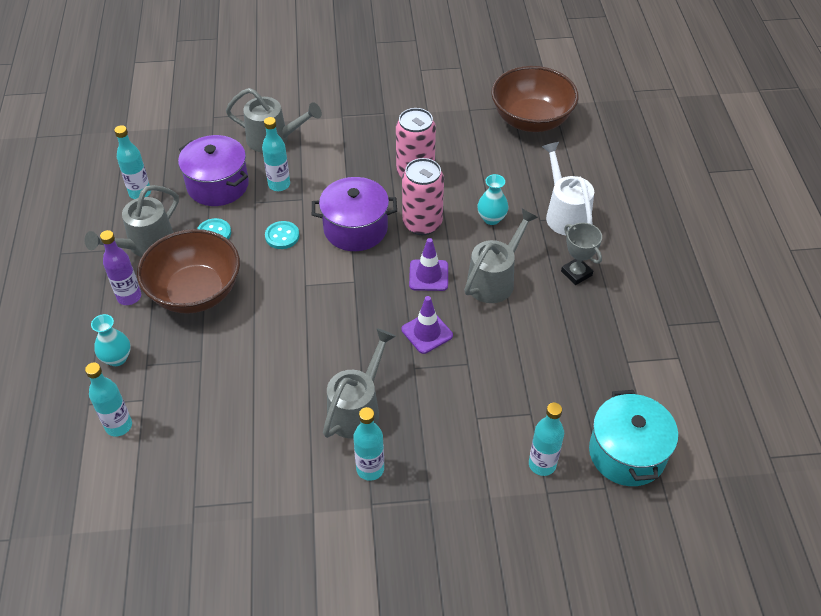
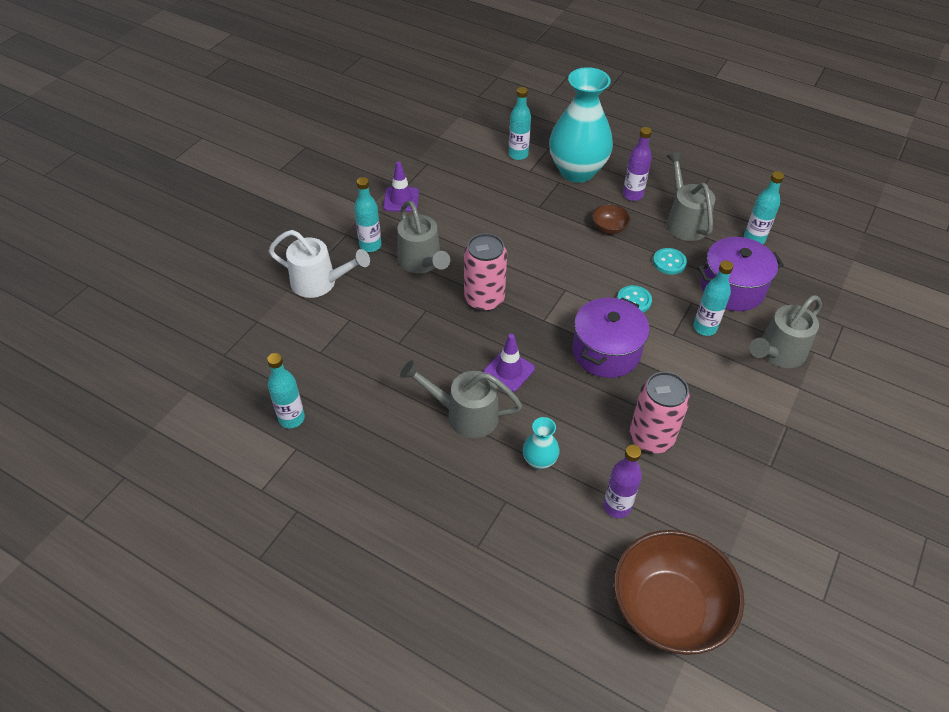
camera: 125 degrees right, 0 degrees up
(117, 358) = (577, 171): turquoise vase -> turquoise vase, size x2.26
(195, 292) = (609, 228): brown bowl -> brown bowl, size x0.43
(422, 223) = (575, 402): pink can -> pink can (484, 299)
(427, 332) = (451, 335): purple traffic cone -> purple traffic cone (401, 200)
(487, 167) = (617, 506): none -> purple bottle
(495, 279) = (464, 414): grey watering can -> grey watering can turned 120 degrees clockwise
(542, 464) = (277, 332): turquoise bottle -> turquoise bottle (291, 418)
(564, 213) = (496, 530): white watering can -> white watering can (320, 283)
(576, 273) = (416, 481): grey trophy -> none
(627, 453) = (230, 386): turquoise pot -> none

